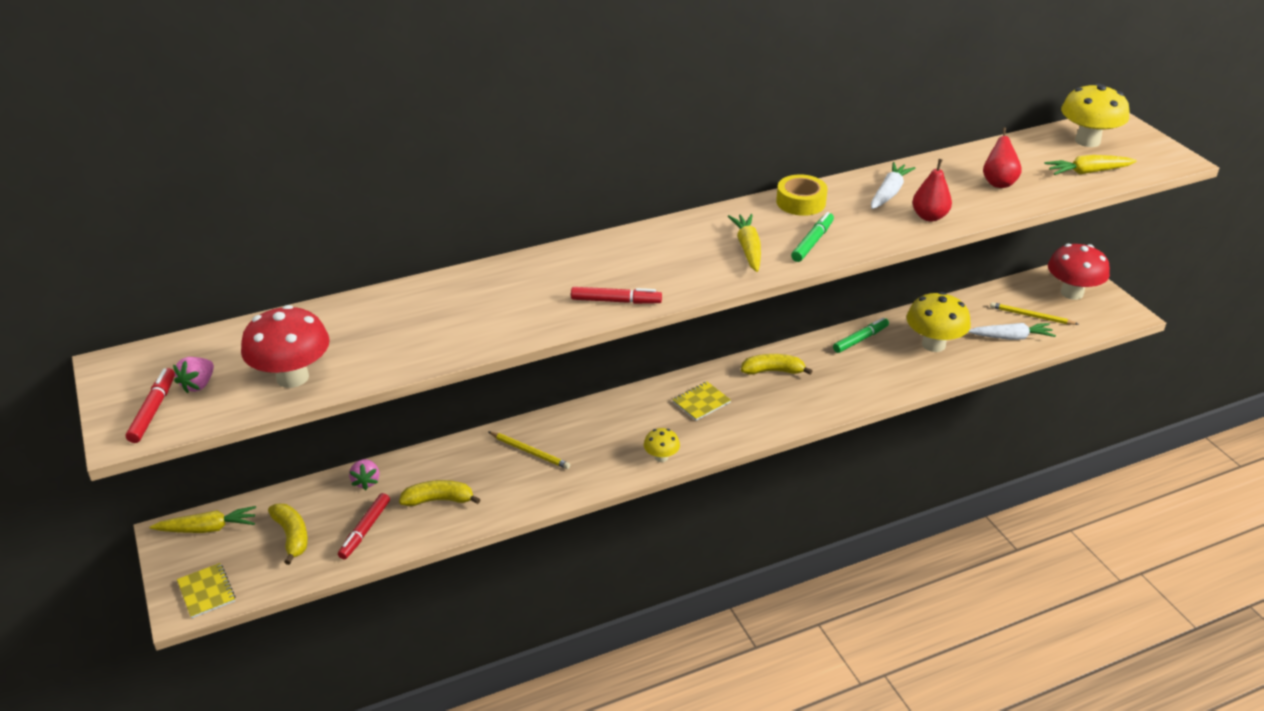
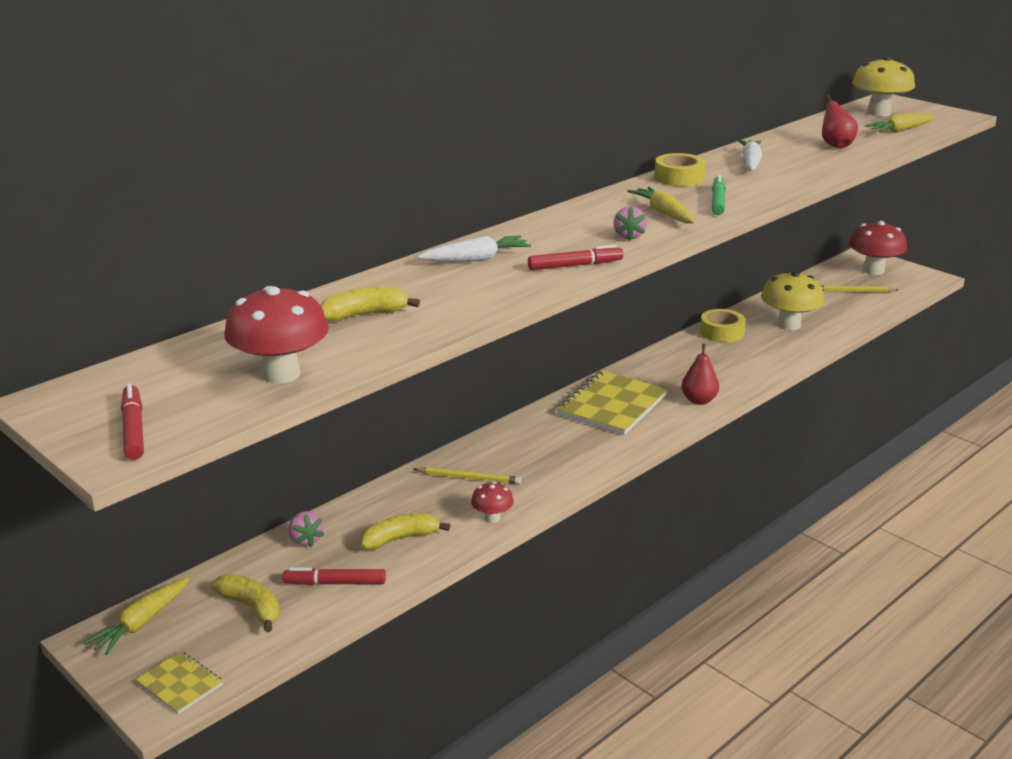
camera: 20 degrees left, 10 degrees down
(198, 385) = (171, 399): pink strawberry -> pink strawberry (629, 236)
(208, 528) = (141, 623): yellow carrot -> yellow carrot turned 150 degrees clockwise
(365, 530) = (335, 583): red marker -> red marker turned 90 degrees clockwise
(524, 499) = (492, 518): none -> red mushroom
(661, 457) = (606, 456): yellow mushroom -> none
(701, 402) = (612, 405): yellow notebook -> yellow notebook, size x1.94
(773, 371) = (661, 369): yellow banana -> yellow banana (364, 314)
(860, 339) = (722, 332): green marker -> yellow tape
(929, 217) = (802, 172): red pear -> red pear (699, 400)
(1011, 337) = (850, 309): white carrot -> white carrot (476, 259)

